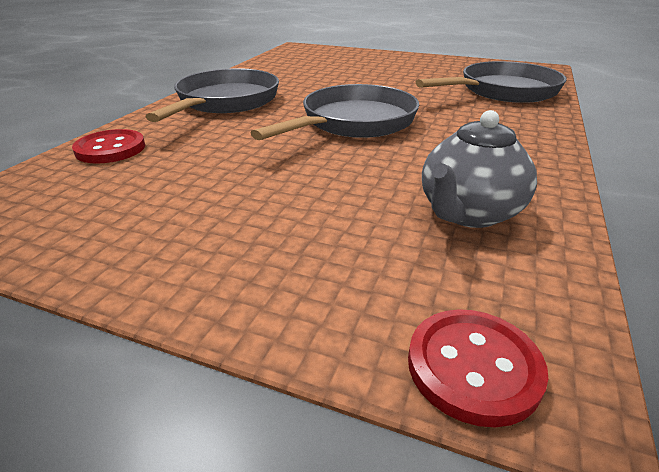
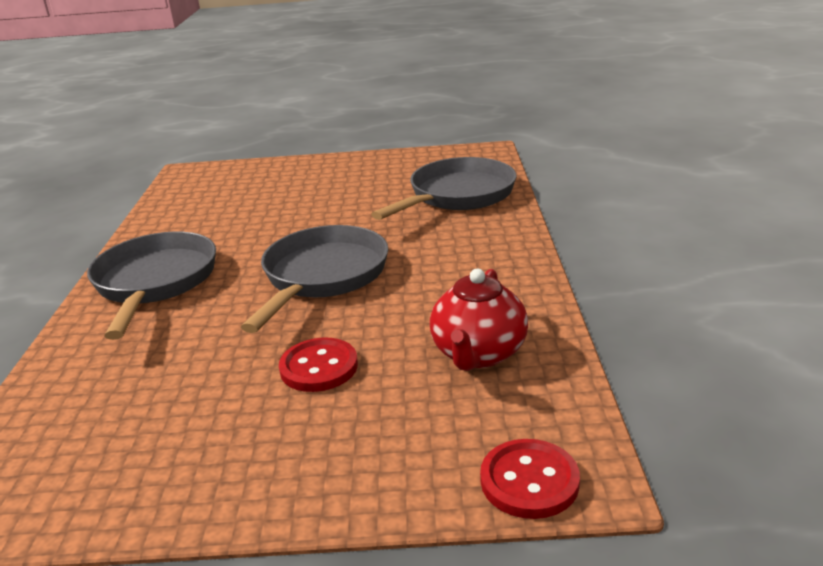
camera: 20 degrees left, 5 degrees down
(110, 149) = (67, 383): red button -> red button (319, 367)
(468, 213) = (478, 354): grey teapot -> red teapot

